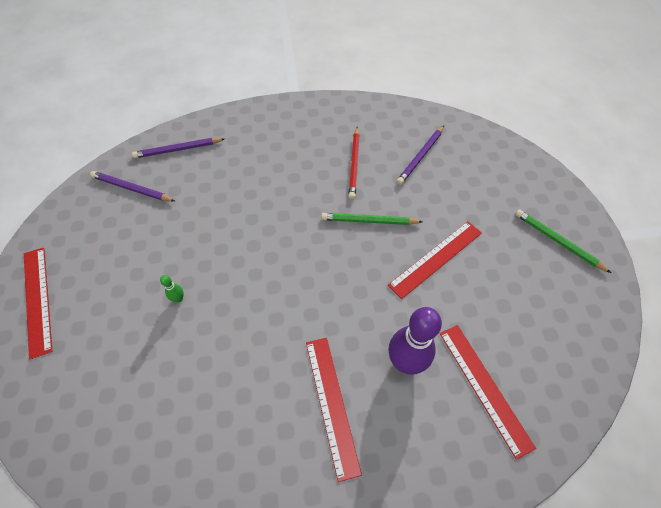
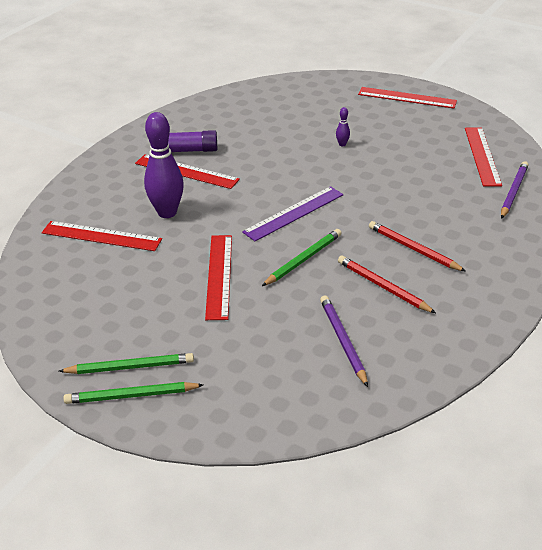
camera: 130 degrees right, 20 degrees down
(132, 188) = (482, 156): purple pencil -> red ruler
(178, 298) = (342, 144): green bowling pin -> purple bowling pin
(292, 438) = (189, 150): none -> purple glue stick
(299, 169) = (413, 249): none -> red pencil
(319, 264) = (294, 213): none -> purple ruler
(571, 223) = (131, 395): none -> green pencil

